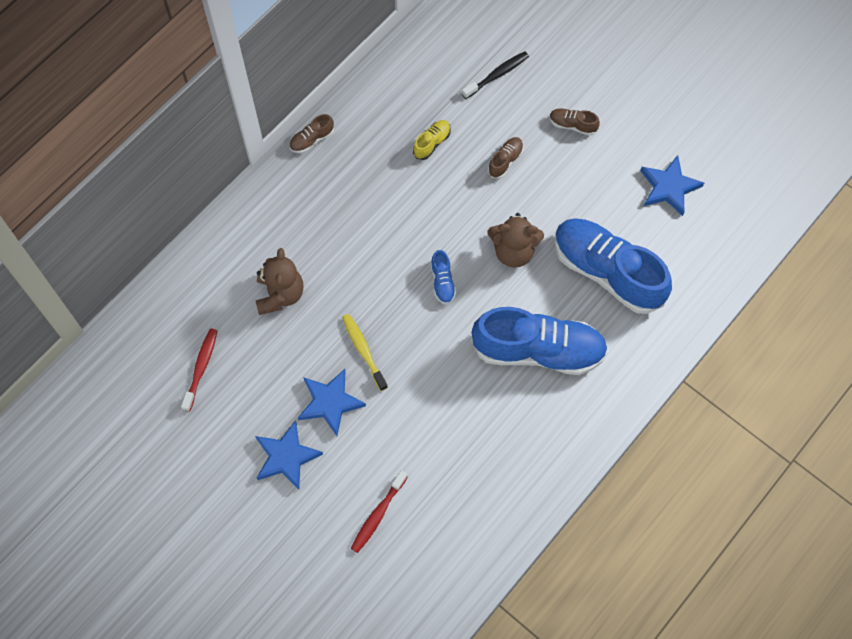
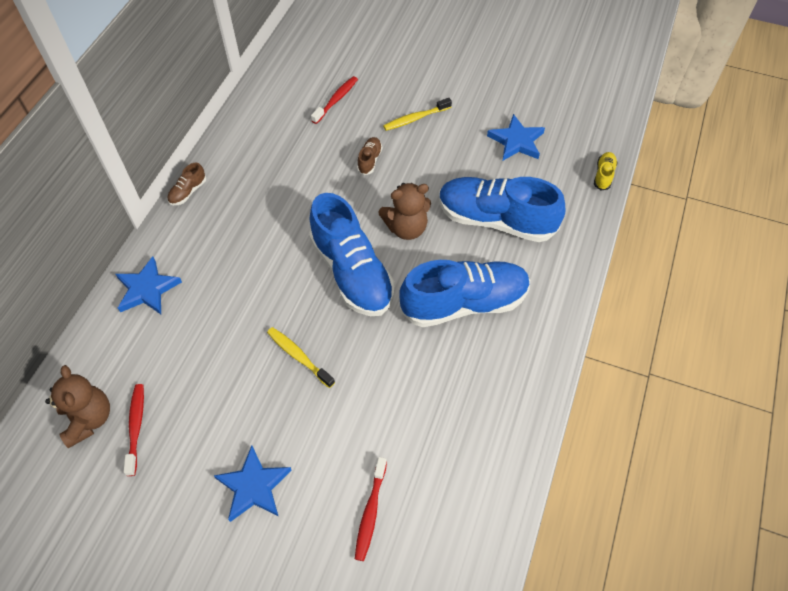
camera: 20 degrees left, 10 degrees down
(280, 294) = (198, 331): brown teddy bear -> brown teddy bear (88, 419)
(330, 402) = (282, 416): blue star -> blue star (147, 289)
(432, 143) = (299, 164): yellow shoe -> yellow shoe (603, 175)
(442, 282) = (352, 272): blue shoe -> blue shoe, size x2.48
(497, 75) = (336, 100): black toothbrush -> red toothbrush
(572, 125) = (415, 118): brown shoe -> yellow toothbrush

